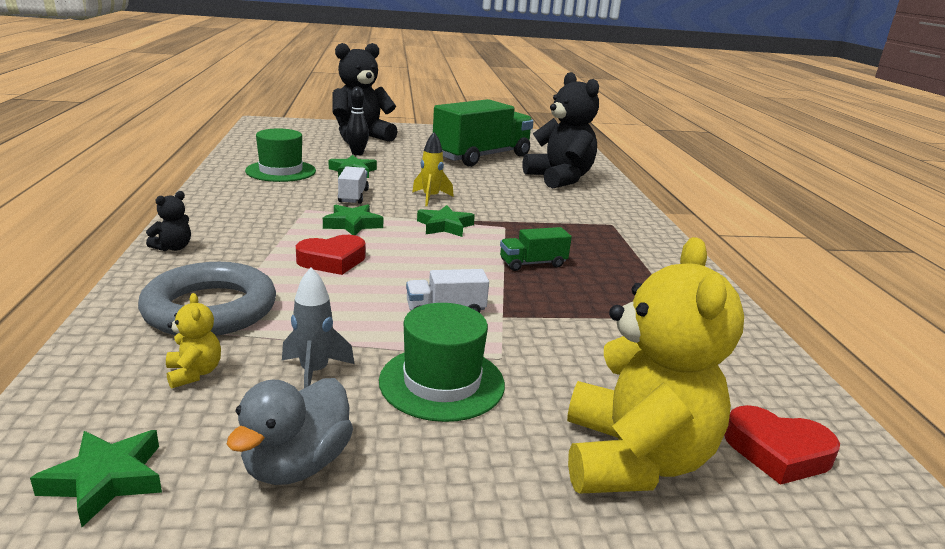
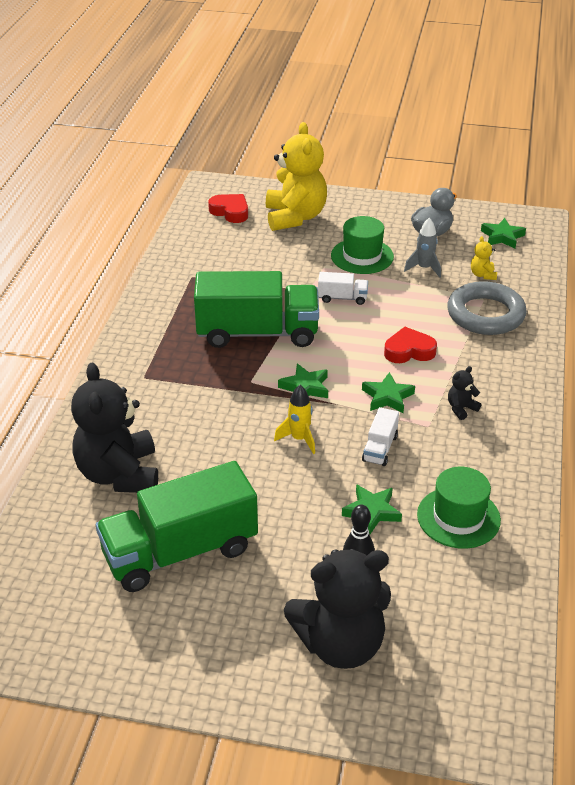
camera: 160 degrees left, 15 degrees up
(173, 248) = (529, 377): black teddy bear -> black teddy bear (461, 408)
(532, 263) = (257, 333): green truck -> green truck, size x2.35
(633, 459) = (295, 217): yellow teddy bear -> yellow teddy bear turned 150 degrees clockwise

